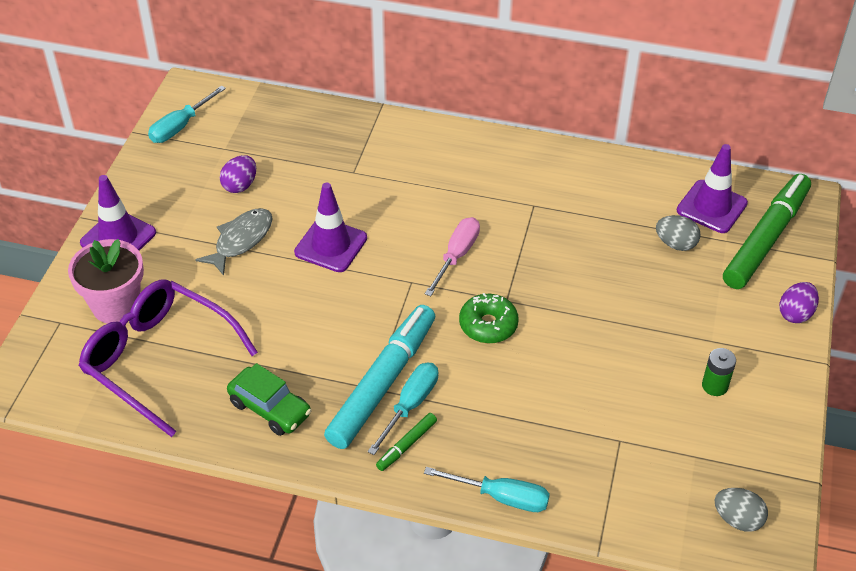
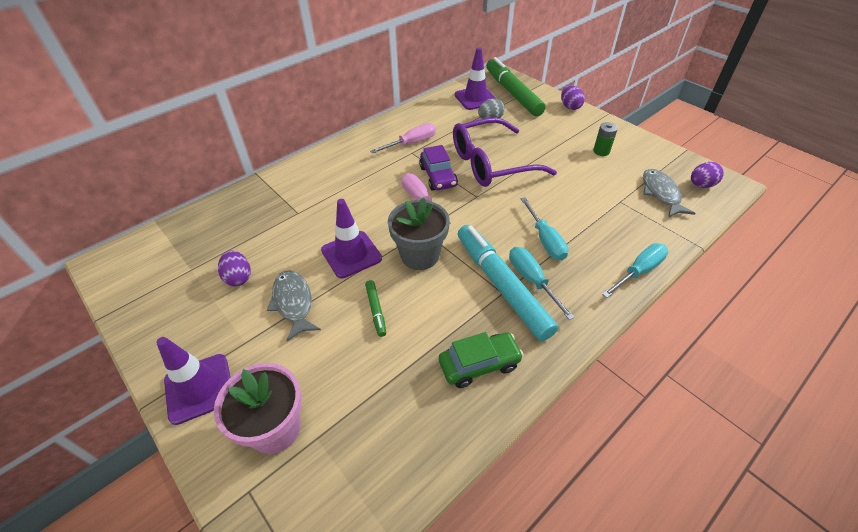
camera: 55 degrees left, 0 degrees up
(159, 359) = (367, 422): purple glasses -> purple glasses (491, 163)
(180, 126) = (133, 285): turquoise screwdriver -> turquoise screwdriver (545, 240)
(372, 298) = (420, 255): none -> grey flower pot
(406, 445) = (567, 298): green marker -> green marker (376, 310)
(488, 325) = (490, 213): green donut -> none
(510, 250) = (438, 177): none -> purple car
(551, 196) = (411, 143): none -> pink screwdriver
(676, 479) = (661, 193): none -> grey fish
(737, 519) = (701, 185): grey egg -> purple egg

